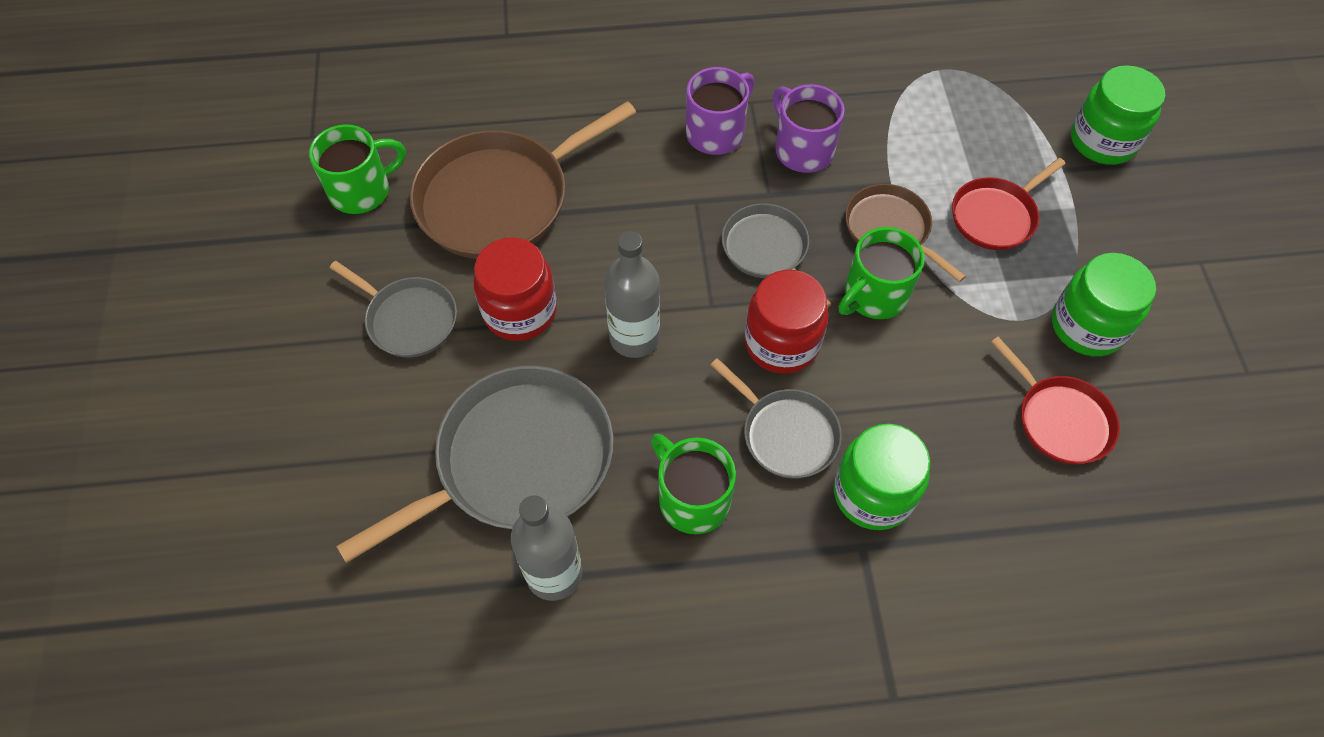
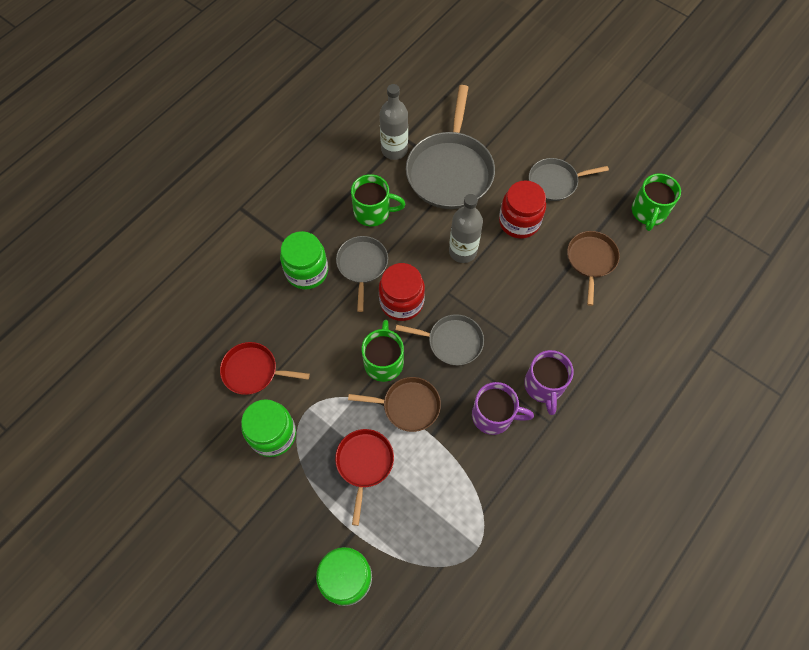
camera: 135 degrees right, 5 degrees up
(500, 199) = (591, 260): brown pan -> brown pan, size x0.56
(786, 434) = (362, 265): grey pan -> grey pan turned 90 degrees clockwise

